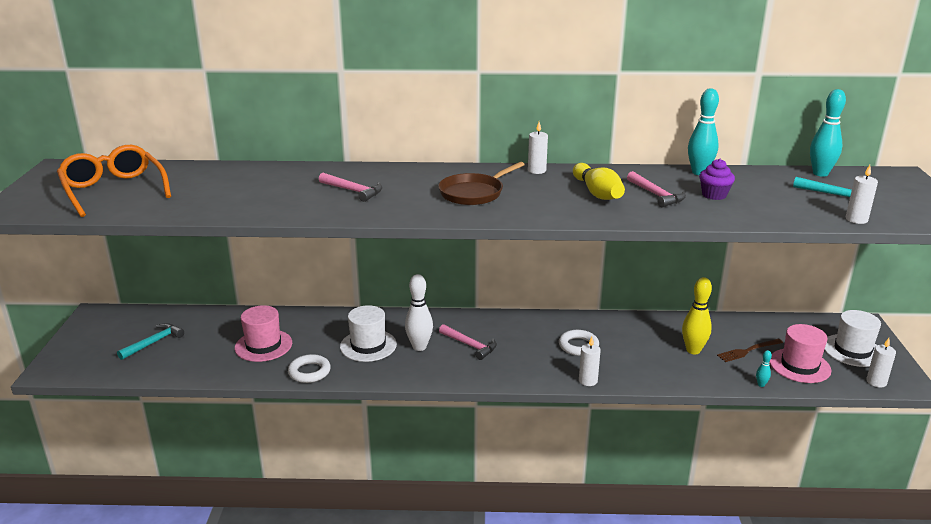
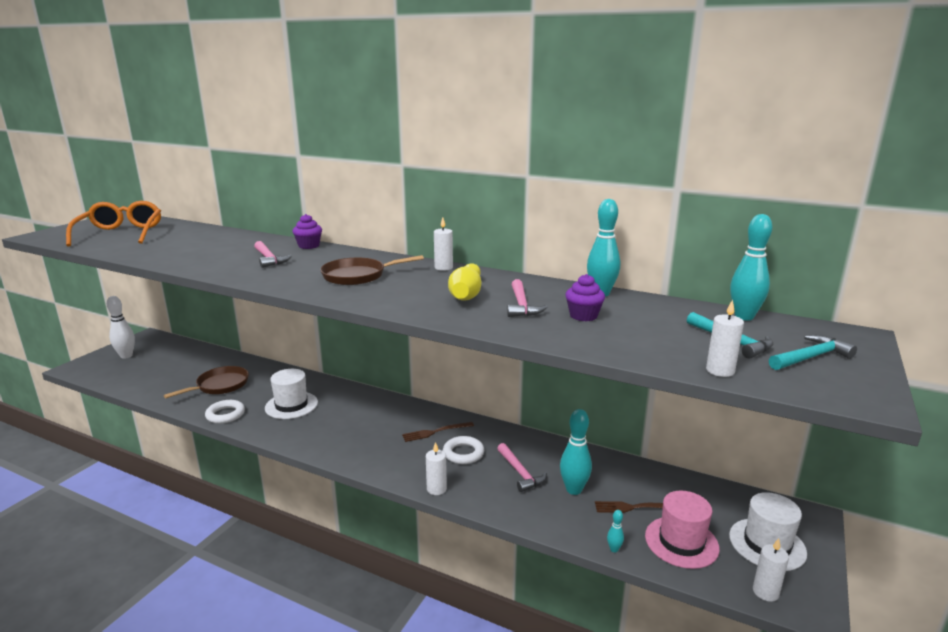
camera: 25 degrees right, 5 degrees down
(154, 342) = (156, 365): turquoise hammer -> turquoise hammer (811, 357)
(263, 345) = (220, 385): pink hat -> brown pan
(366, 169) = (309, 246): none -> purple cupcake
(419, 347) = (328, 417): white bowling pin -> white bowling pin (126, 356)
(470, 345) = (369, 427): pink hammer -> pink hammer (520, 473)
(535, 334) = (435, 432): none -> brown fork
(693, 350) = (574, 490): yellow bowling pin -> turquoise bowling pin

